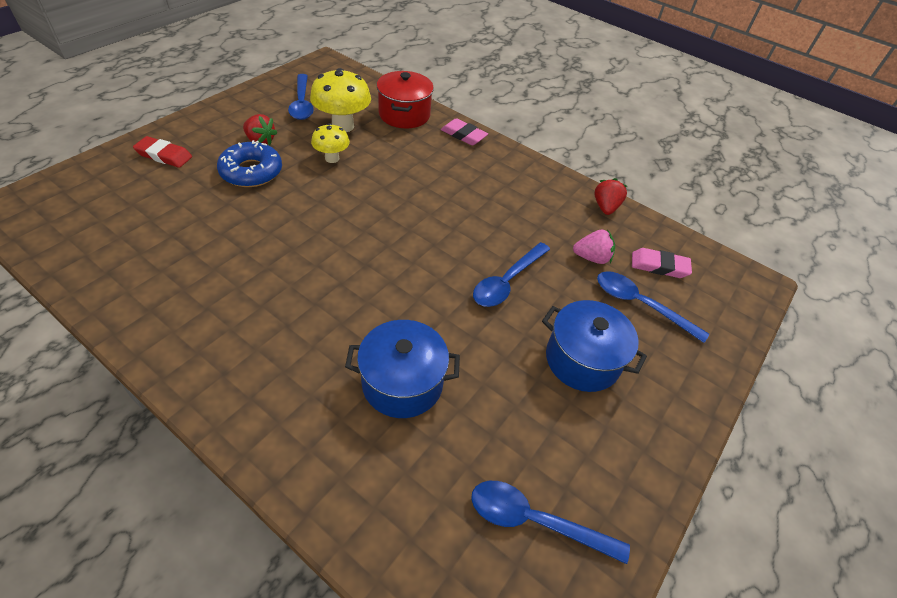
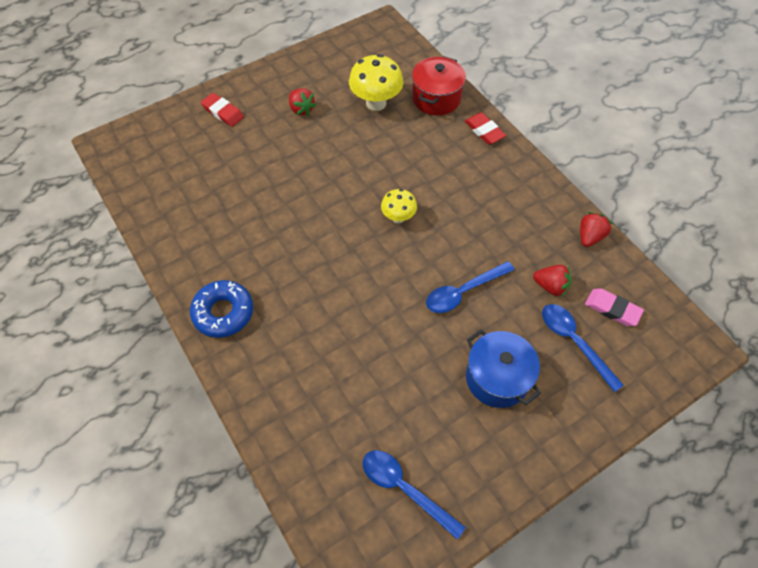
camera: 25 degrees right, 10 degrees up
(251, 172) = (286, 140): blue donut -> blue donut (223, 312)
(302, 103) = (347, 72): blue spoon -> none
(332, 158) = (356, 138): yellow mushroom -> yellow mushroom (398, 217)
(402, 383) = (346, 358): blue pot -> none
(463, 135) = (484, 131): pink eraser -> red eraser
(591, 258) = (550, 286): pink strawberry -> red strawberry

